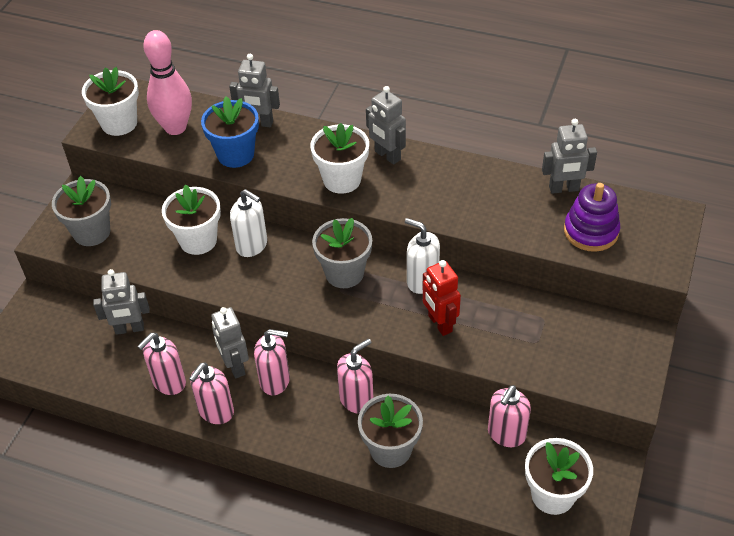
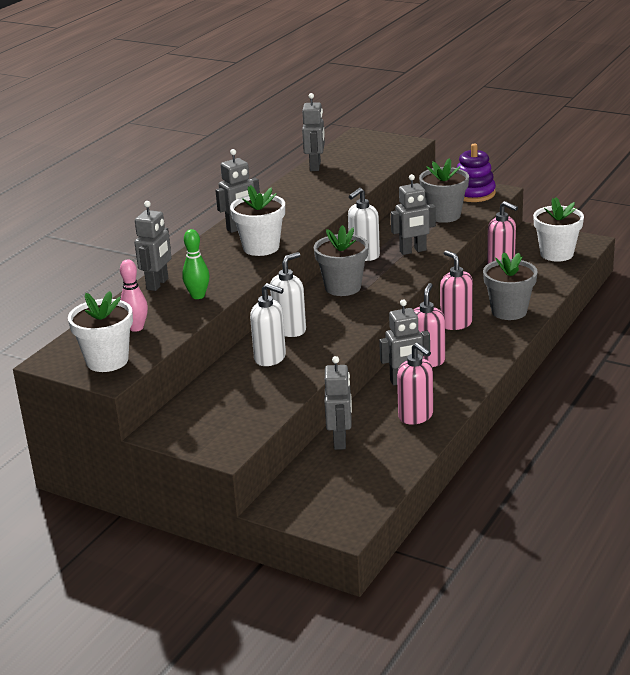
camera: 80 degrees left, 20 degrees down
(91, 232) = (229, 421): grey flower pot -> grey flower pot (444, 215)
(175, 128) = (136, 328): pink bowling pin -> pink bowling pin, size x0.58
(198, 240) = (270, 358): white flower pot -> white soap dispenser
(216, 412) = (456, 391): pink soap dispenser -> none
(235, 154) = (198, 296): blue flower pot -> green bowling pin
(439, 324) = (413, 251): red robot -> grey robot
(591, 231) = (365, 161): purple stacking toy -> purple stacking toy (473, 193)

